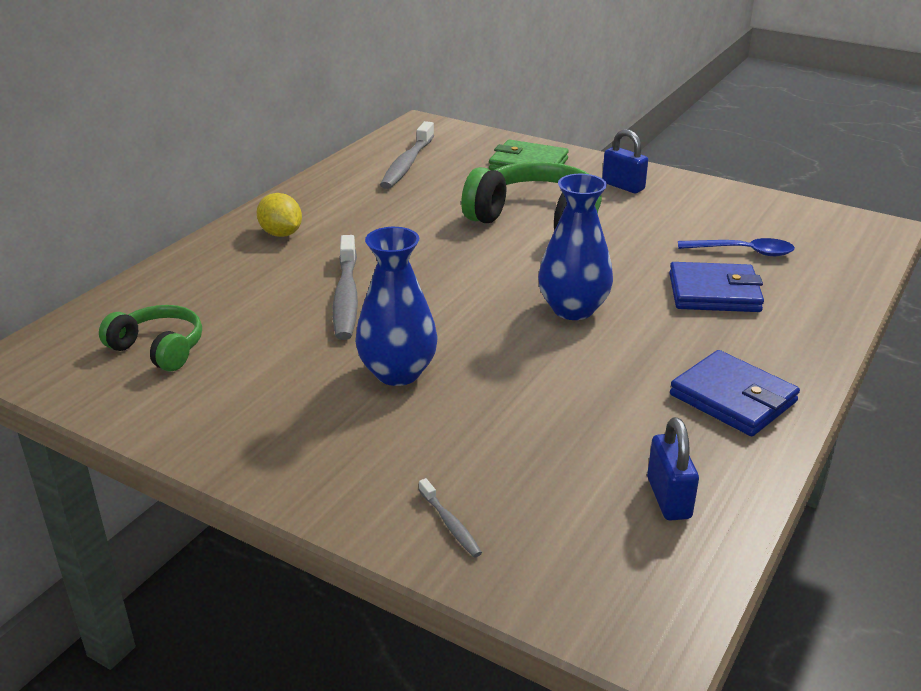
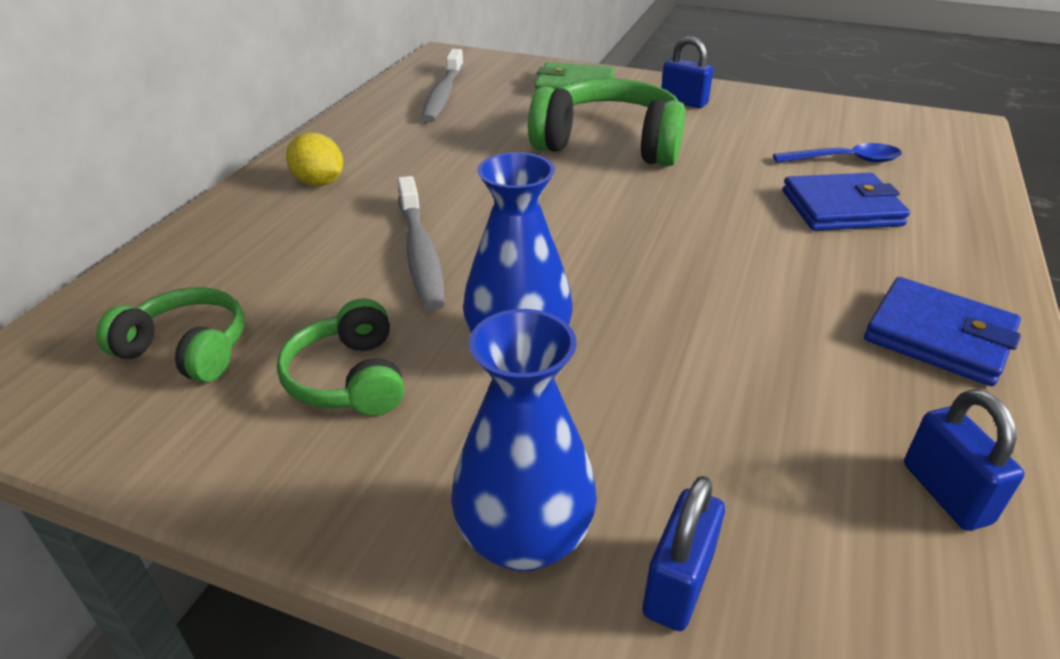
camera: 10 degrees left, 5 degrees up
(269, 380) = (349, 378): none -> green headphones
(450, 524) = (678, 584): grey toothbrush -> blue padlock
(573, 309) = (696, 242): blue vase -> blue vase (524, 538)

